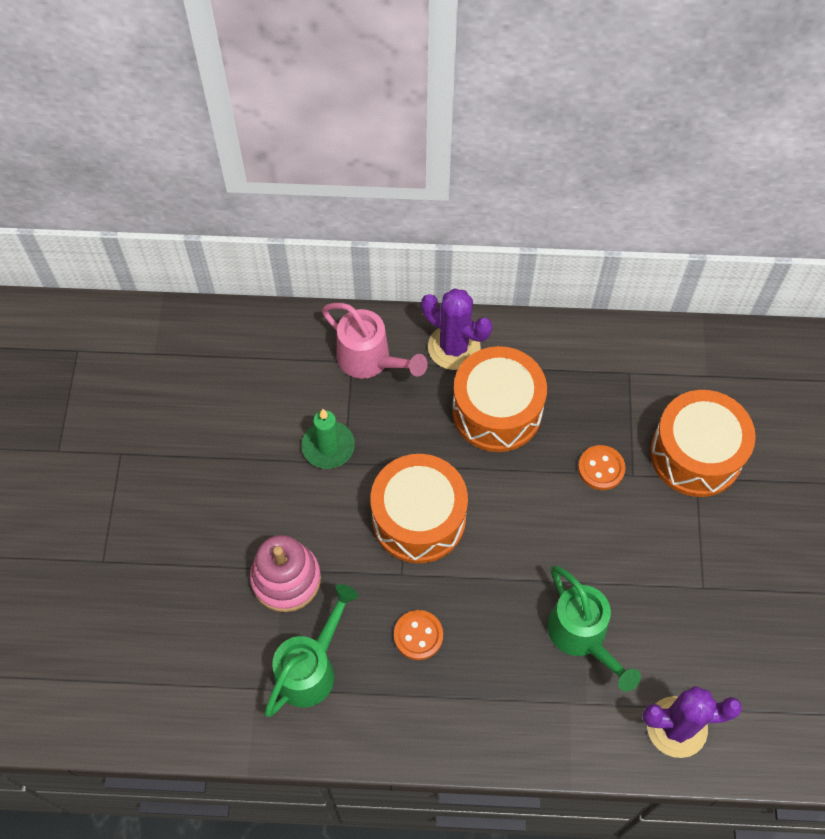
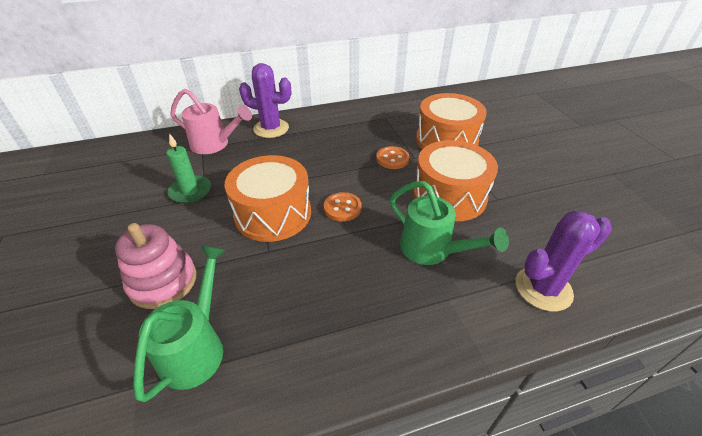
camera: 20 degrees left, 20 degrees down
(418, 635) = (296, 289): orange button -> orange button (342, 208)
(497, 411) = (310, 149): orange drum -> orange drum (449, 196)

